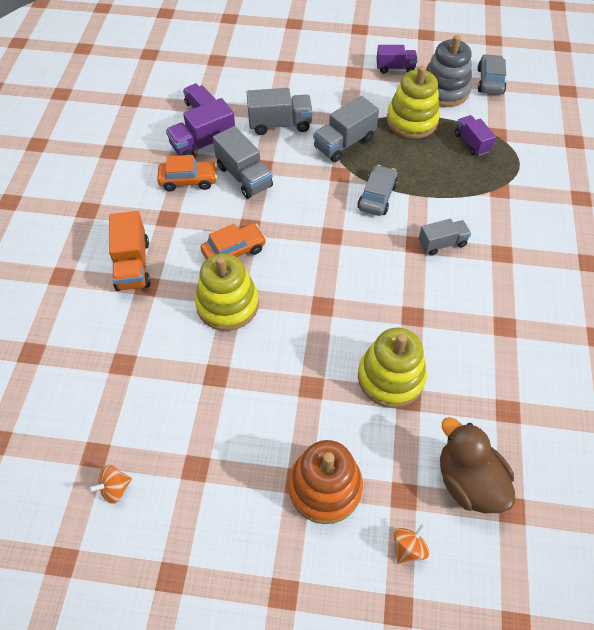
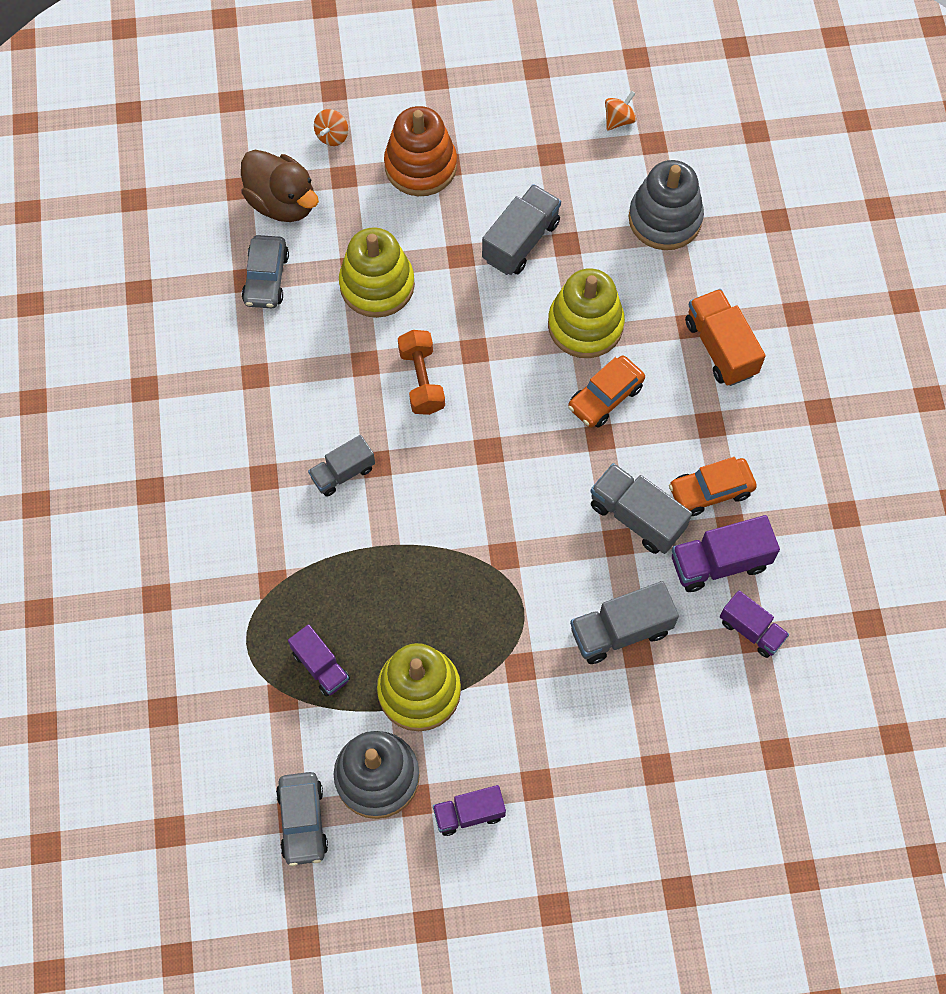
camera: 165 degrees right, 10 degrees up
(122, 376) = (665, 219): none -> grey stacking toy
(203, 143) = (719, 562): purple truck -> purple truck turned 150 degrees counterclockwise
(344, 143) = (512, 616): grey truck -> grey truck (521, 241)
(369, 293) = (421, 380): none -> orange dumbbell
(377, 196) = (442, 528): grey car -> grey car (266, 278)

